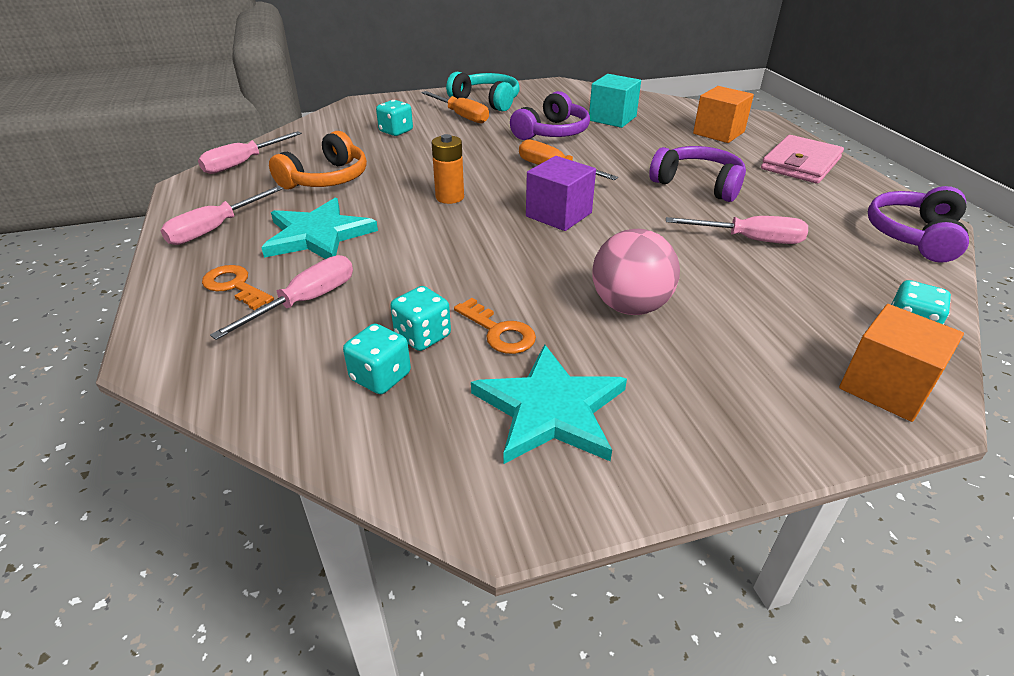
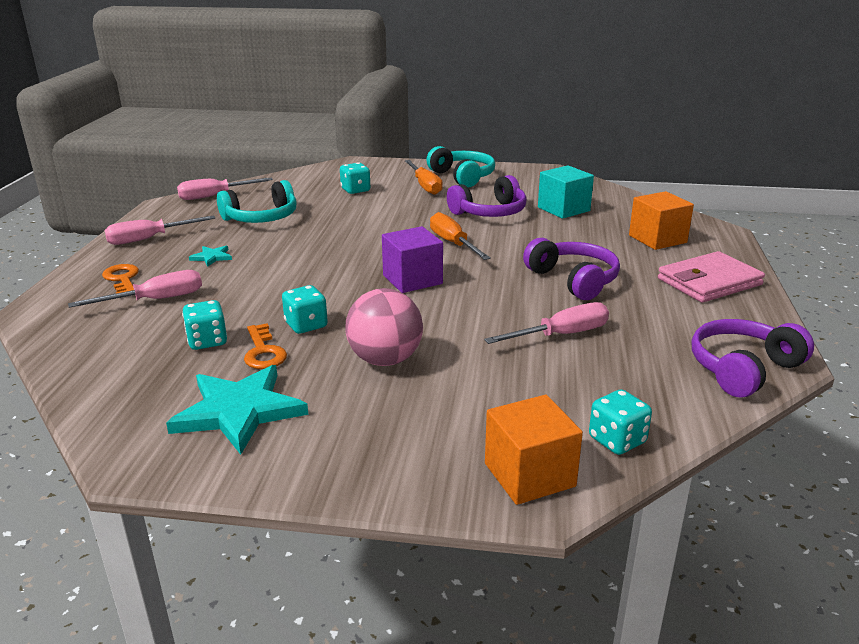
camera: 25 degrees right, 10 degrees down
(318, 235) = (212, 257): turquoise star -> turquoise star, size x0.45
(326, 179) = (261, 218): orange headphones -> turquoise headphones
(380, 377) = (151, 359): turquoise dice -> turquoise dice (306, 325)
(450, 197) = (339, 249): orange battery -> none
(749, 240) = (561, 335): pink screwdriver -> pink screwdriver turned 60 degrees counterclockwise

